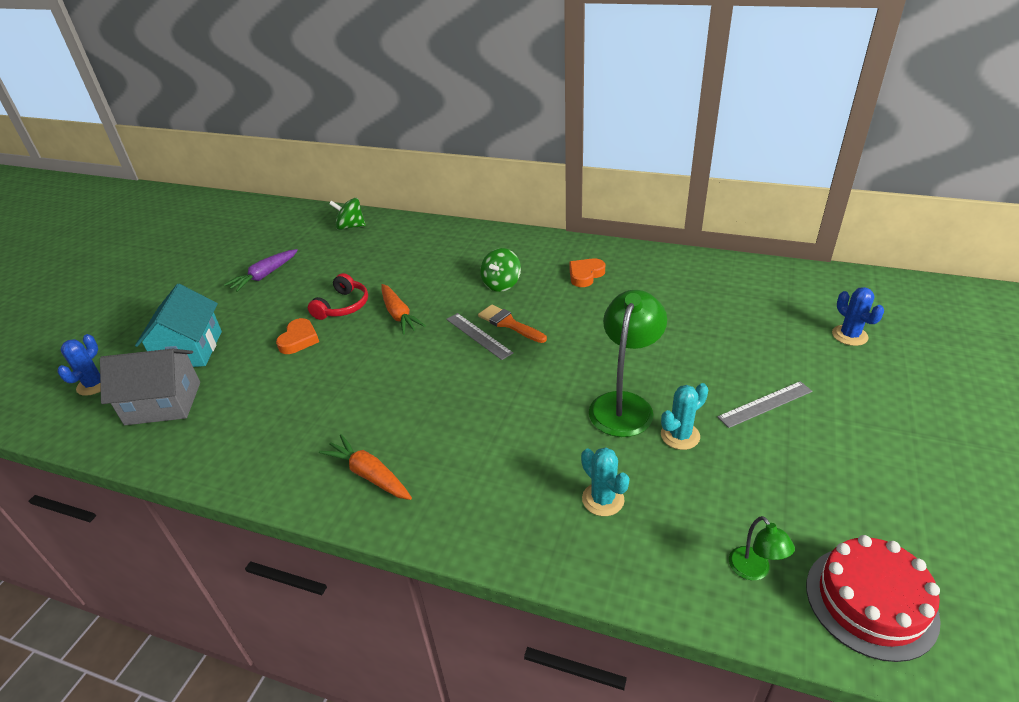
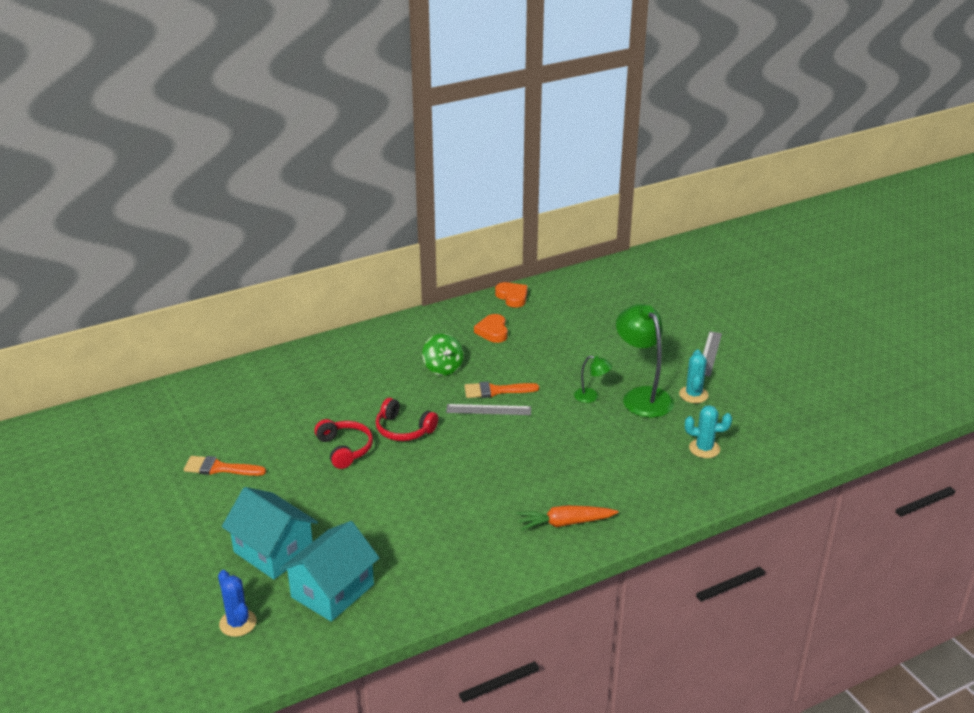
camera: 50 degrees left, 5 degrees down
(163, 403) = (332, 591): grey house -> turquoise house
(264, 276) = (219, 468): purple carrot -> orange brush
(299, 339) = (356, 489): orange heart -> orange heart (512, 297)
(350, 227) = (221, 390): green spinning top -> none
(399, 315) = (404, 429): orange carrot -> red headphones
(754, 570) = (807, 433): green lamp -> green lamp (591, 397)
(849, 335) = (698, 291): blue cactus -> none
(870, 601) = (860, 414): red cake -> none

